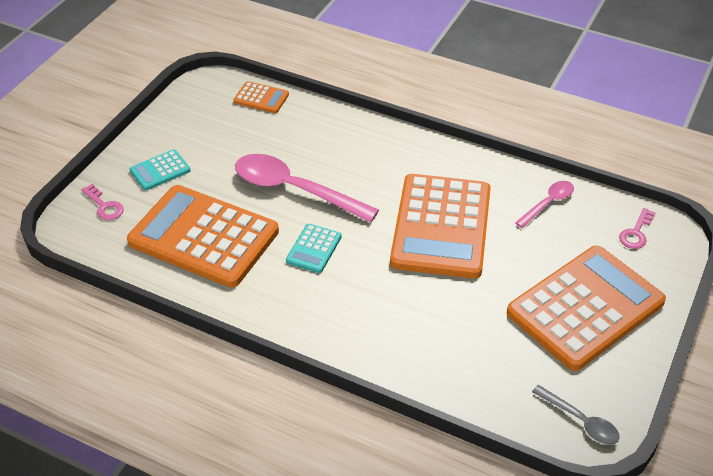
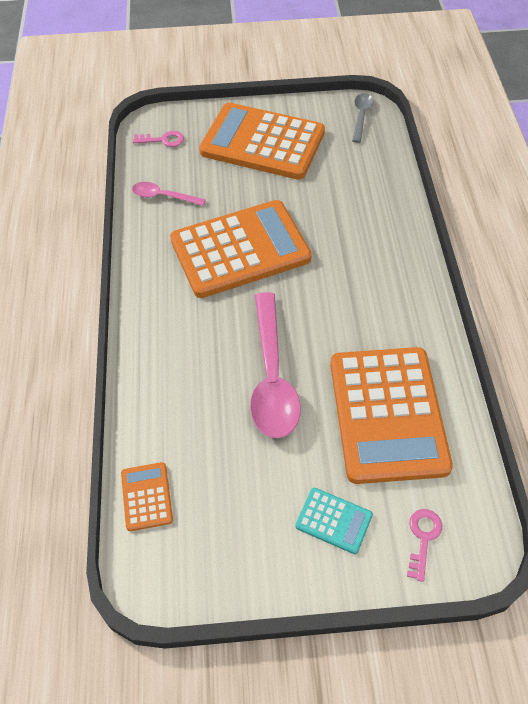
camera: 120 degrees left, 10 degrees up
(314, 249) = (333, 321): turquoise calculator -> none

